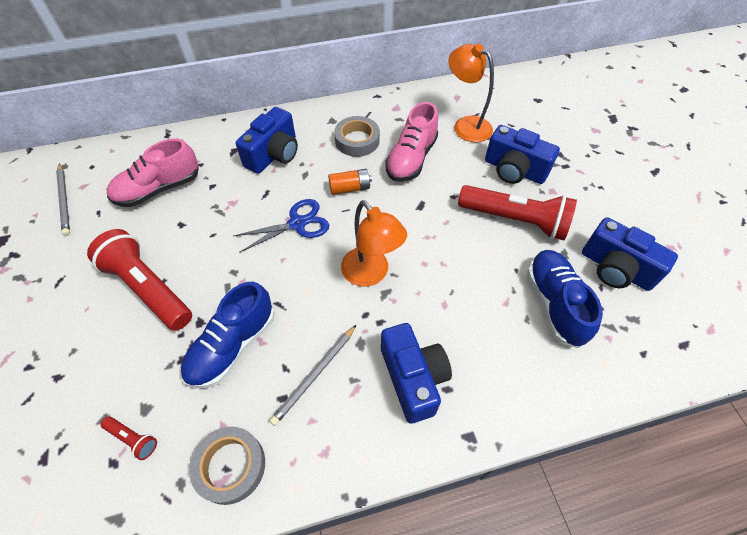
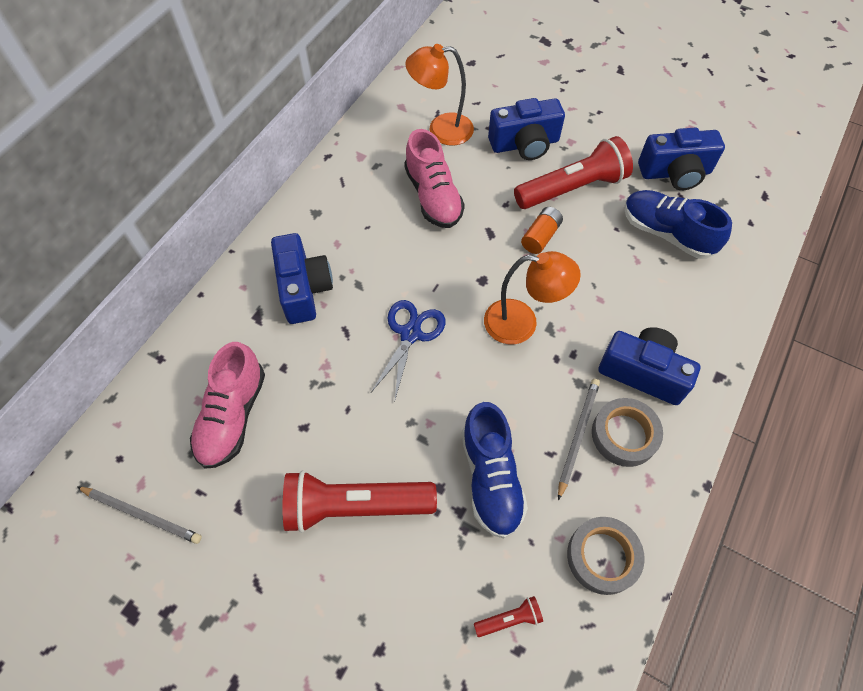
camera: 45 degrees left, 5 degrees up
(315, 375) = (577, 436): grey pencil -> grey pencil turned 150 degrees counterclockwise
(350, 188) = (415, 265): orange battery -> orange battery (540, 237)
(357, 140) = (365, 215): grey tape -> grey tape (624, 435)

